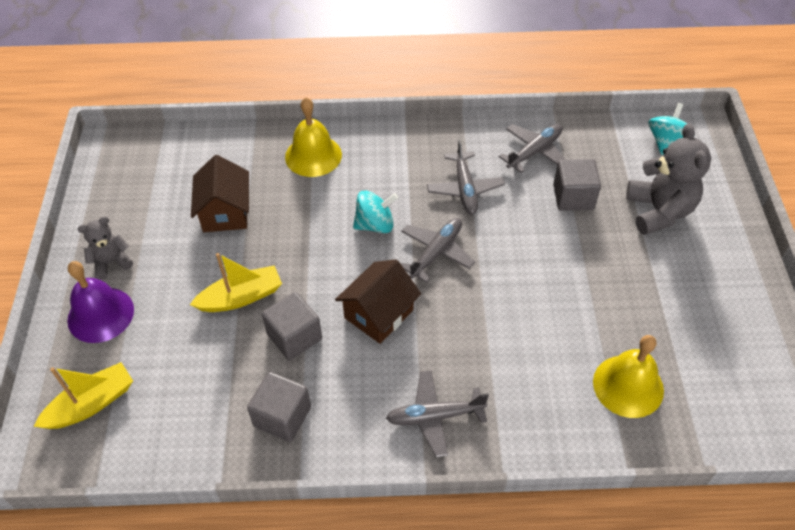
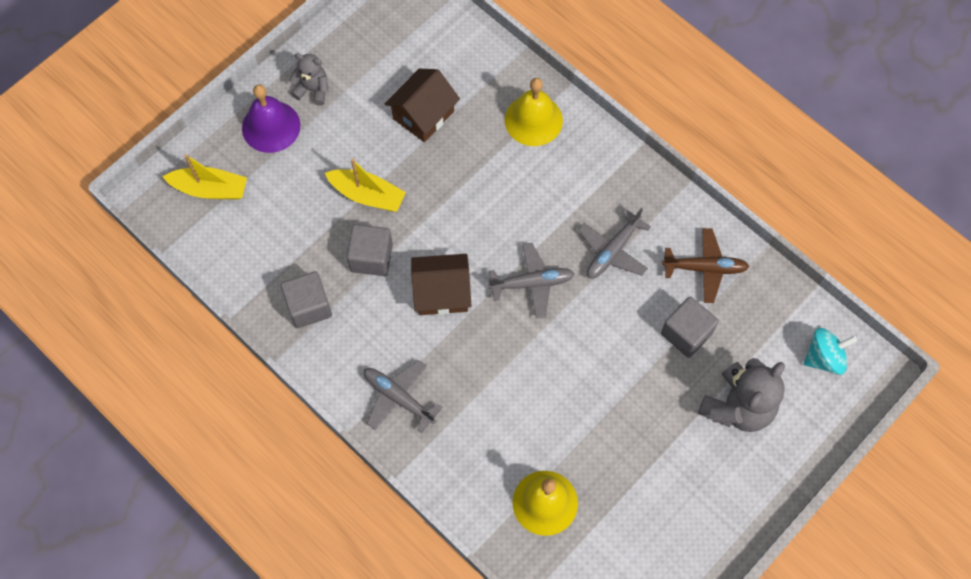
camera: 45 degrees right, 15 degrees up
(375, 224) = (514, 221): turquoise spinning top -> none
(534, 152) = (705, 268): grey plane -> brown plane

